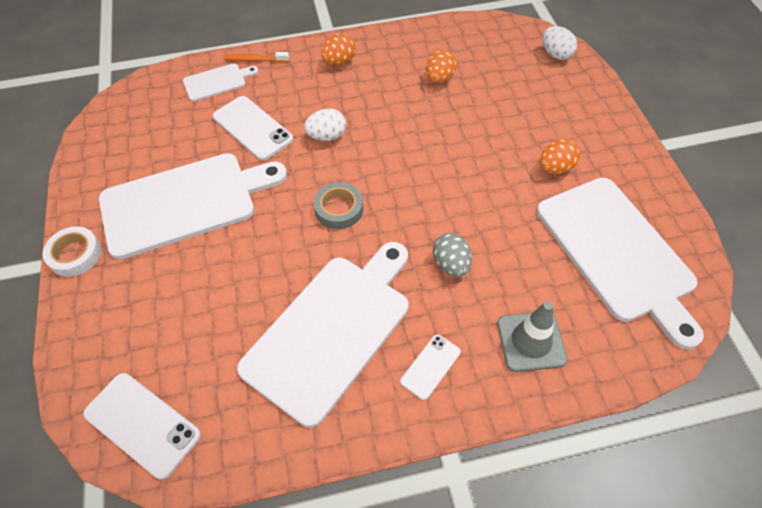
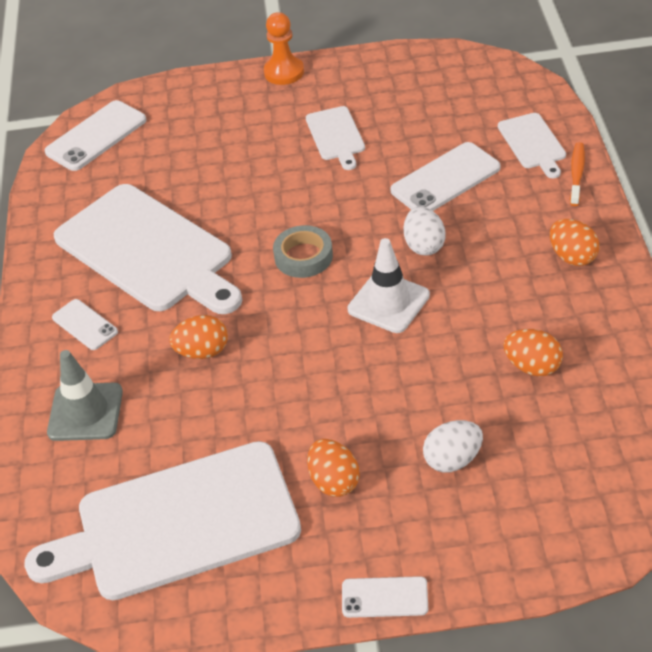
camera: 100 degrees right, 10 degrees down
(75, 254) = (284, 72): white tape -> orange pawn
(185, 202) = (336, 136): white cutting board -> white cutting board, size x0.46
(387, 152) = (388, 302): none -> white traffic cone
(451, 264) = (202, 352): grey egg -> orange egg
(556, 54) = (590, 528): white egg -> white egg (452, 460)
(633, 136) = (384, 597): none -> white phone

